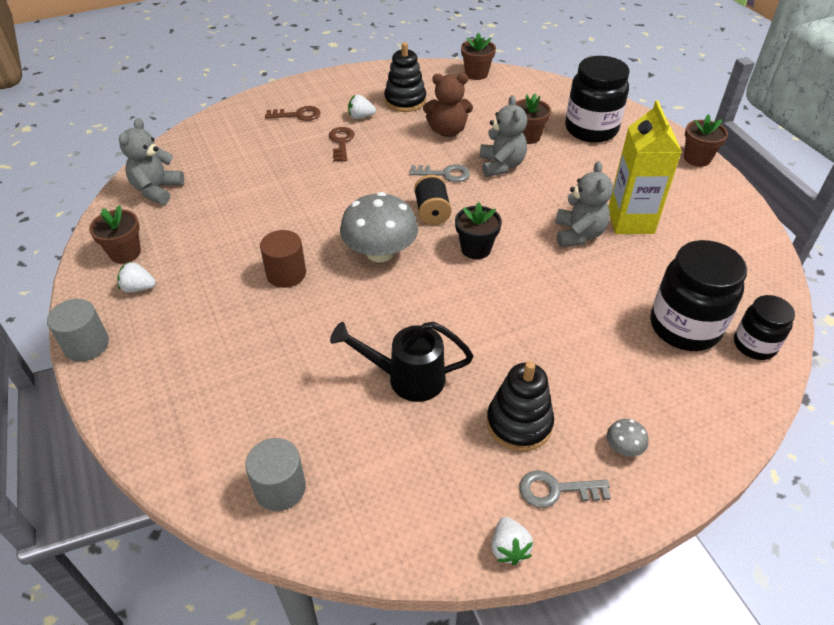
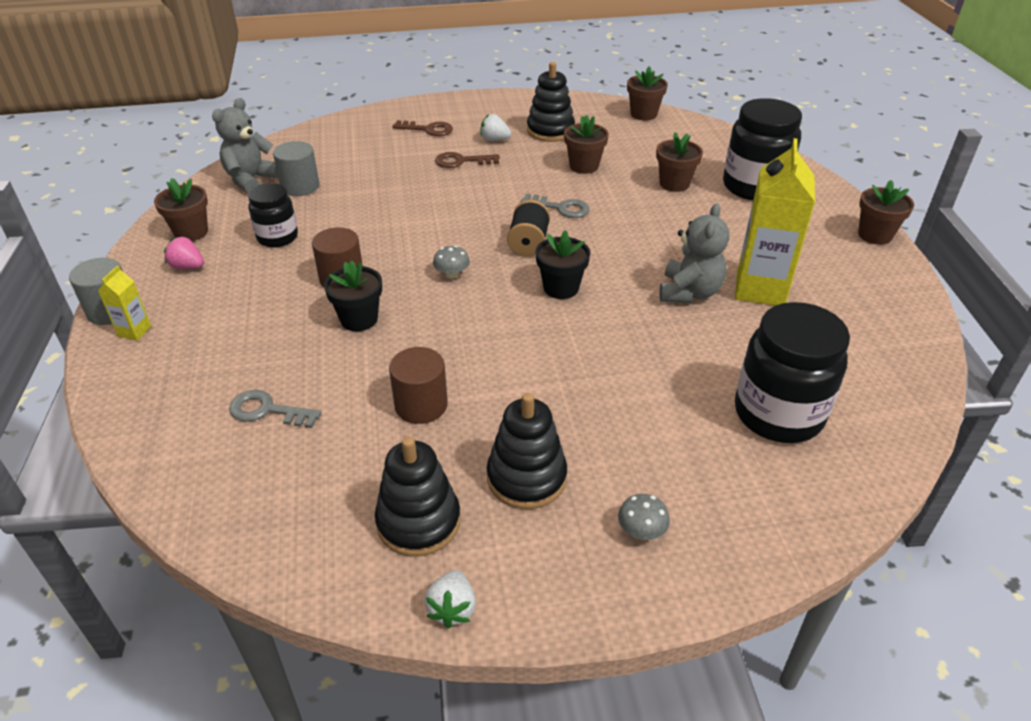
camera: 15 degrees right, 5 degrees down
(119, 361) = (134, 331): none -> yellow carton
(138, 288) = (187, 267): white strawberry -> pink strawberry
(280, 488) = (232, 487): grey cylinder -> grey cylinder (300, 186)
(319, 310) = (359, 319): none -> black flower pot
(341, 142) = (461, 161): brown key -> brown key turned 105 degrees counterclockwise
(380, 252) = (452, 274): grey mushroom -> grey mushroom, size x0.42
(407, 378) = (421, 405): black watering can -> brown cylinder
(447, 131) = (584, 166): brown teddy bear -> brown flower pot
(450, 481) = (418, 522): none -> black stacking toy
(501, 165) = (629, 208): grey teddy bear -> none
(556, 490) = (537, 559): grey key -> grey key (267, 410)
(754, 345) = (861, 451): black jar -> black jar (277, 237)

